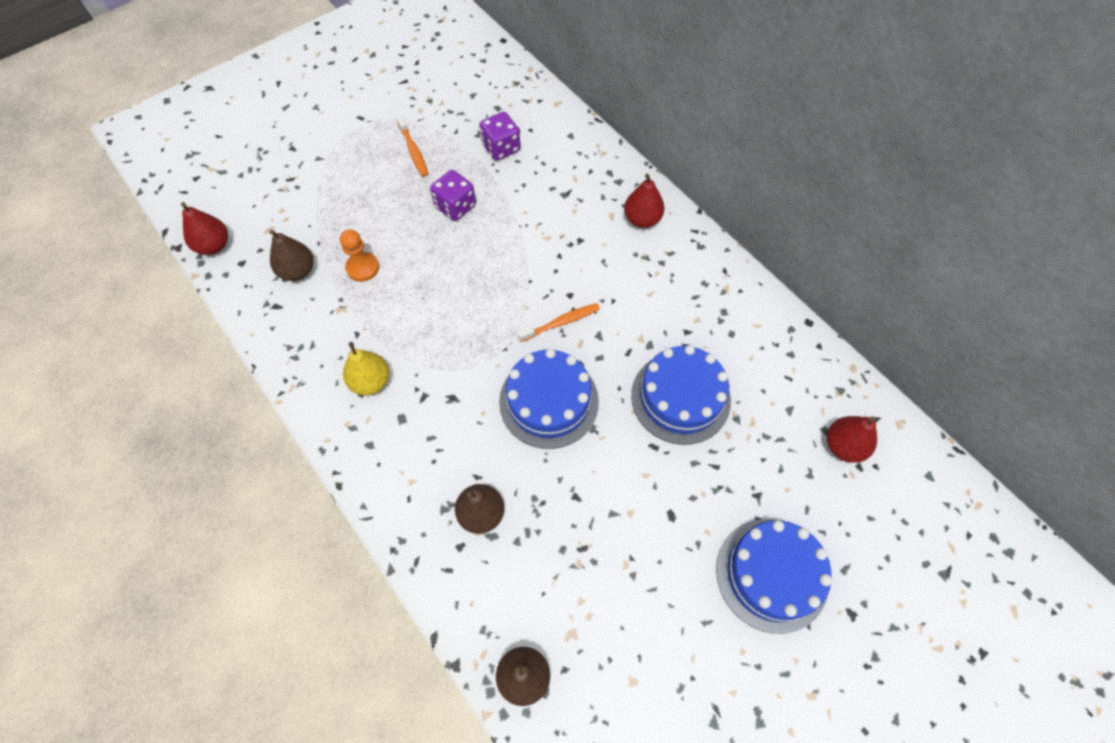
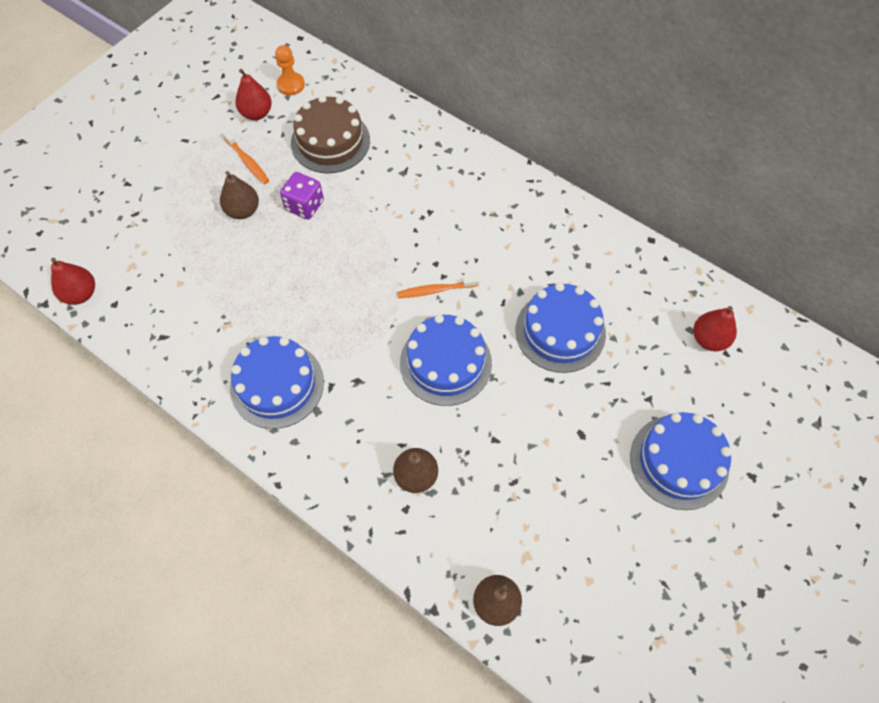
camera: 15 degrees left, 0 degrees up
(298, 271) = (172, 299): brown pear -> brown pear (243, 211)
(362, 268) = (234, 282): orange pawn -> orange pawn (291, 85)
(371, 381) = (277, 384): yellow pear -> blue cake
(501, 148) = (330, 141): purple dice -> brown cake
(561, 322) = (435, 290): orange toothbrush -> orange toothbrush turned 150 degrees counterclockwise
(642, 219) = (480, 180): red pear -> red pear (256, 113)

